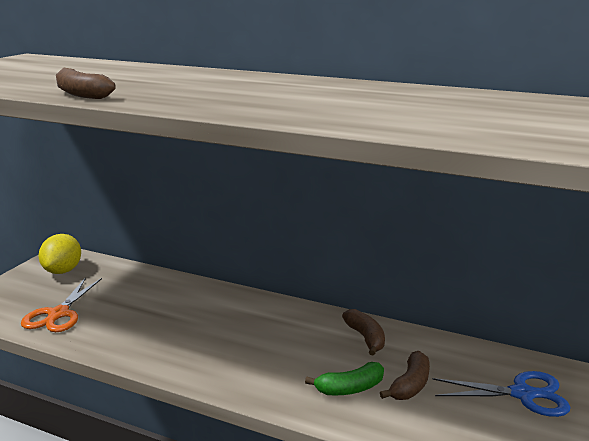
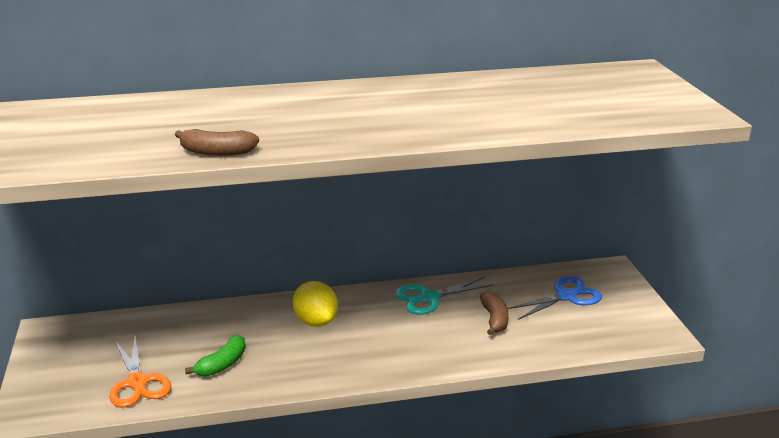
camera: 35 degrees left, 5 degrees up
(63, 271) = (76, 343): yellow lemon -> yellow lemon (316, 321)
(350, 388) = (458, 338): green banana -> green banana (222, 364)
(365, 337) = (429, 297): brown banana -> turquoise scissors

